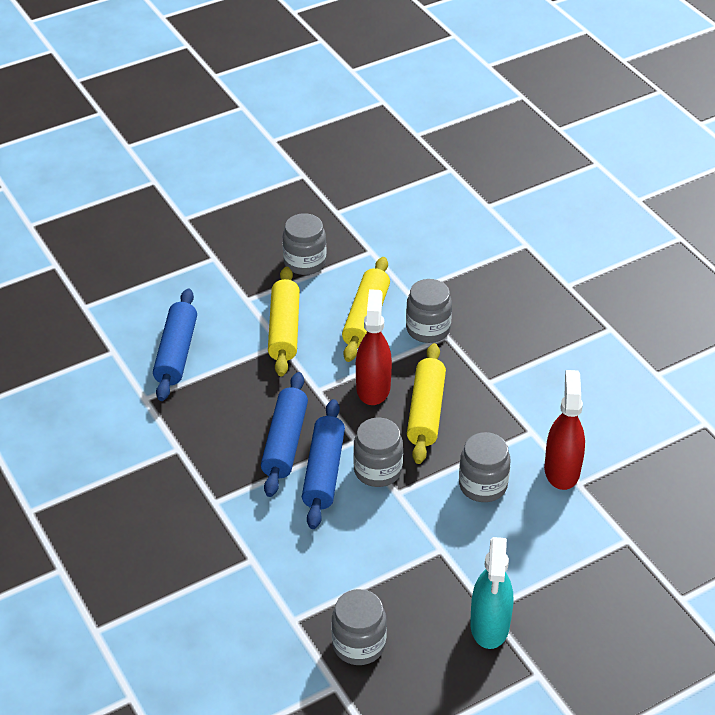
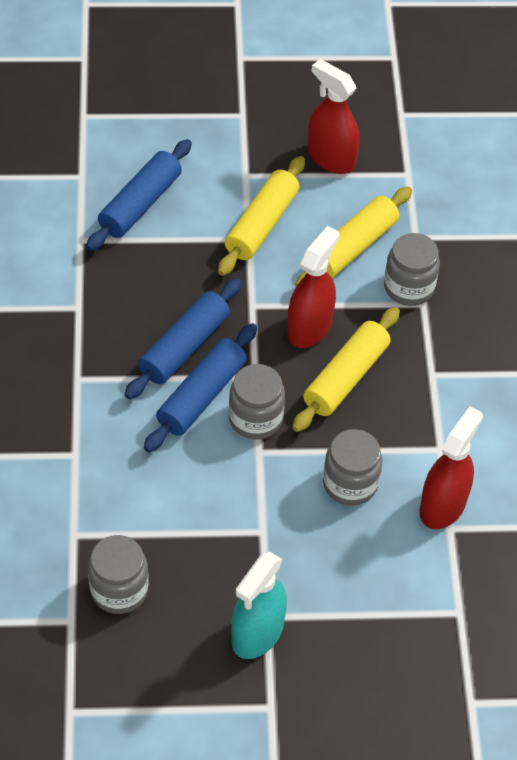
camera: 25 degrees right, 10 degrees up
(305, 262) = (331, 158): grey jar -> red spray bottle

